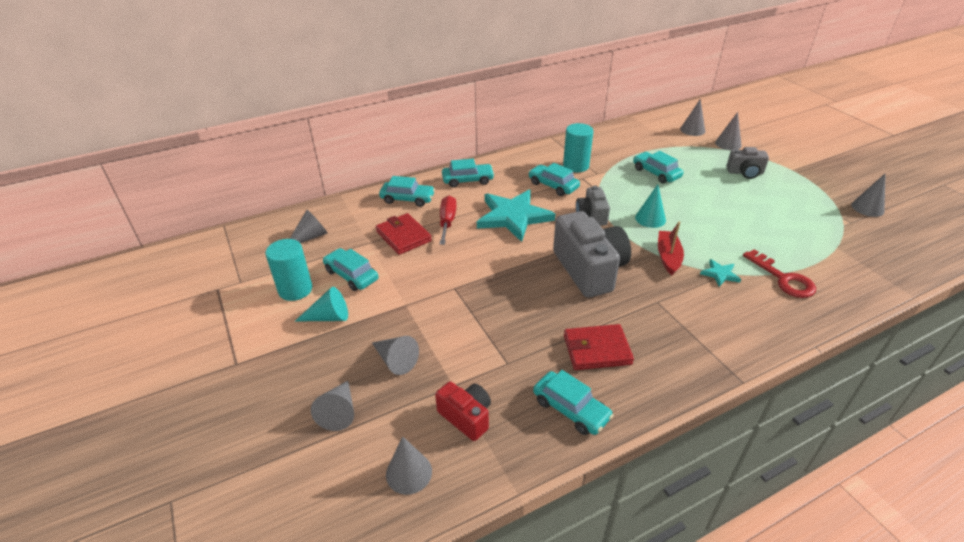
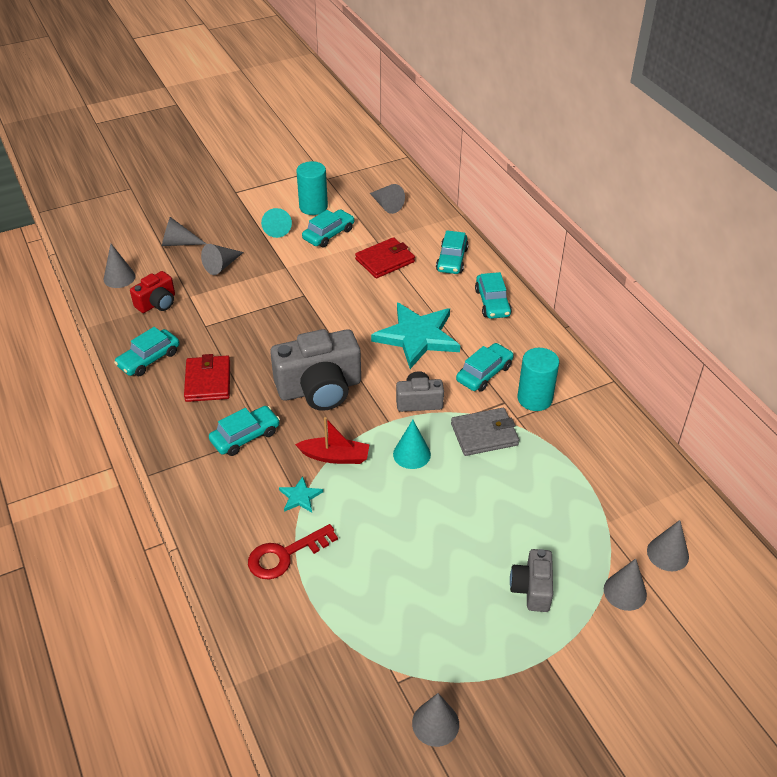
camera: 90 degrees right, 5 degrees up
(447, 222) = (409, 288): red screwdriver -> none
(618, 187) = (484, 434): none -> grey wallet
(656, 173) = (522, 480): turquoise car -> turquoise car (245, 436)

